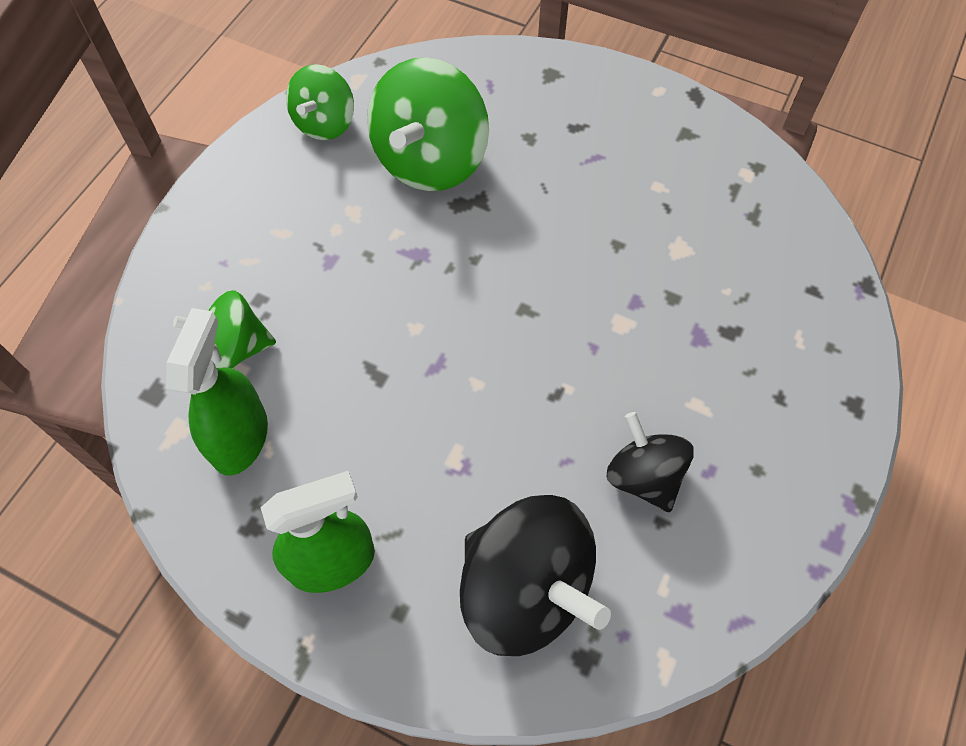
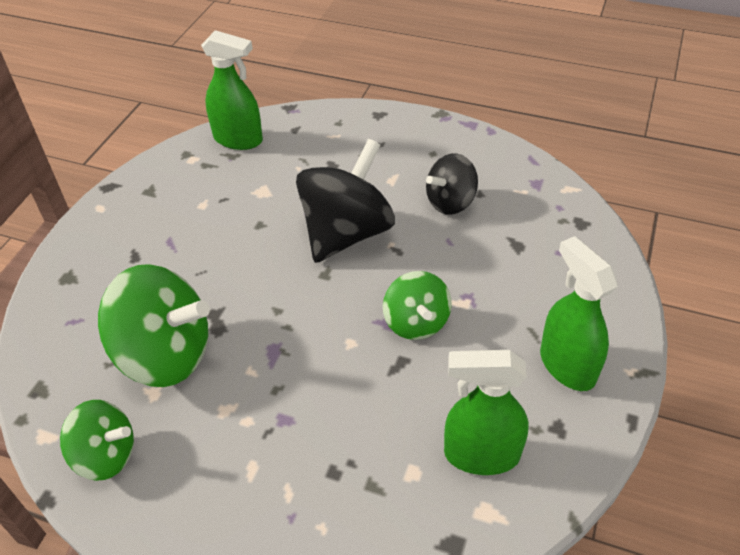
camera: 95 degrees left, 15 degrees down
(235, 348) = (391, 480): green spinning top -> green spinning top (416, 323)
(525, 590) = (548, 254): black spinning top -> black spinning top (347, 233)
(788, 223) = (238, 139): none -> green spray bottle

